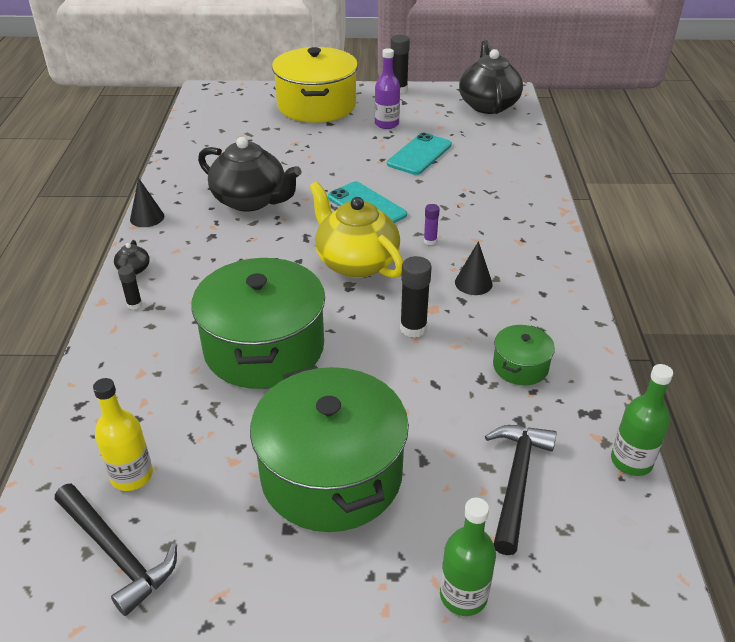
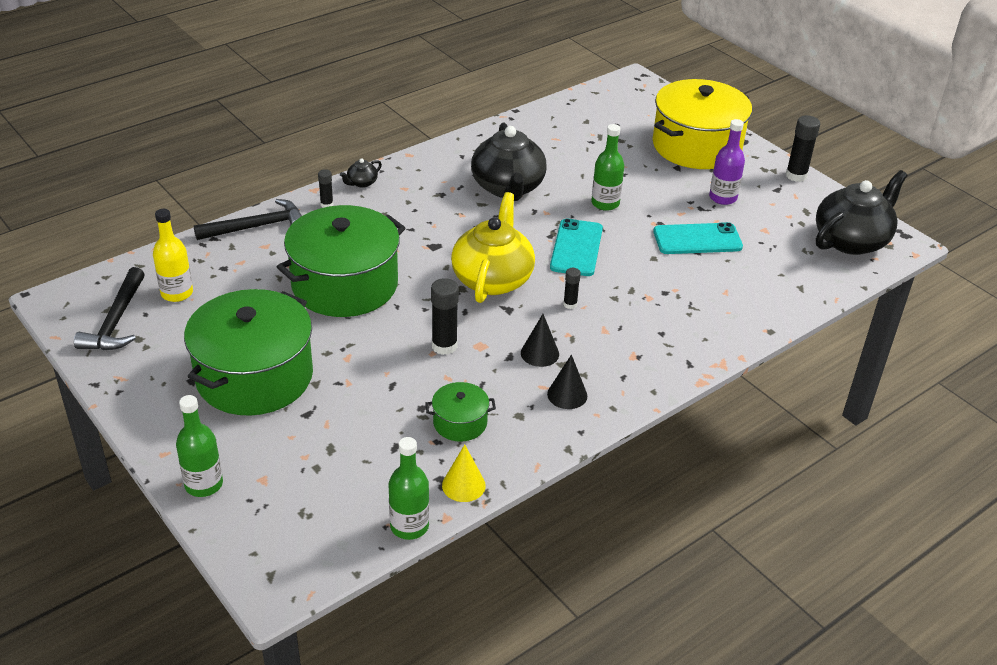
camera: 50 degrees right, 0 degrees up
(147, 217) = (426, 154): black cone -> black cone (567, 395)
(330, 169) = (605, 203): none -> green bottle
(430, 241) = (570, 304): purple glue stick -> black glue stick
(516, 481) = (329, 470): black hammer -> black hammer (257, 226)
(601, 402) = (463, 485): none -> yellow cone

